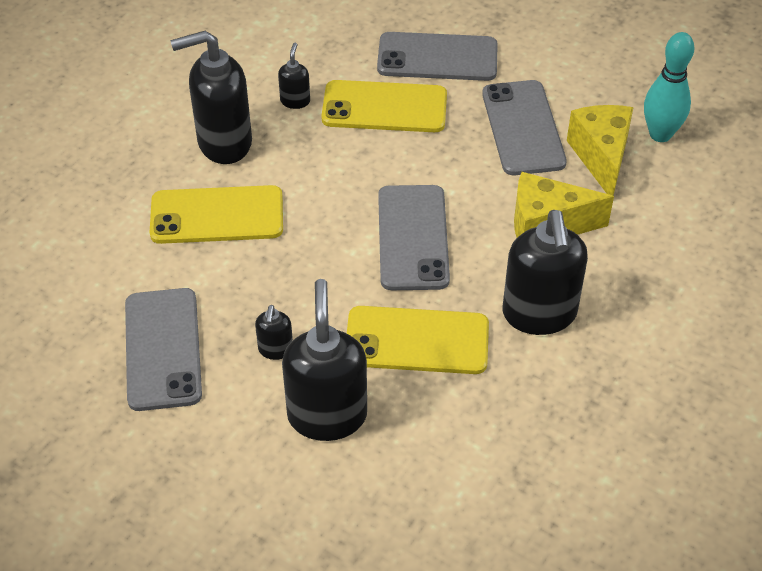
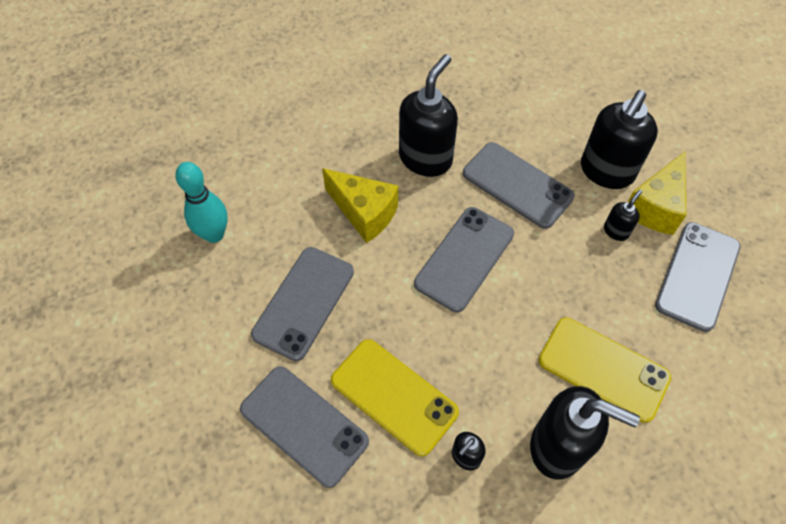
camera: 145 degrees left, 10 degrees up
(417, 341) = (517, 185): yellow phone -> grey phone
(601, 157) = (274, 241): yellow cheese -> yellow cheese (655, 207)

